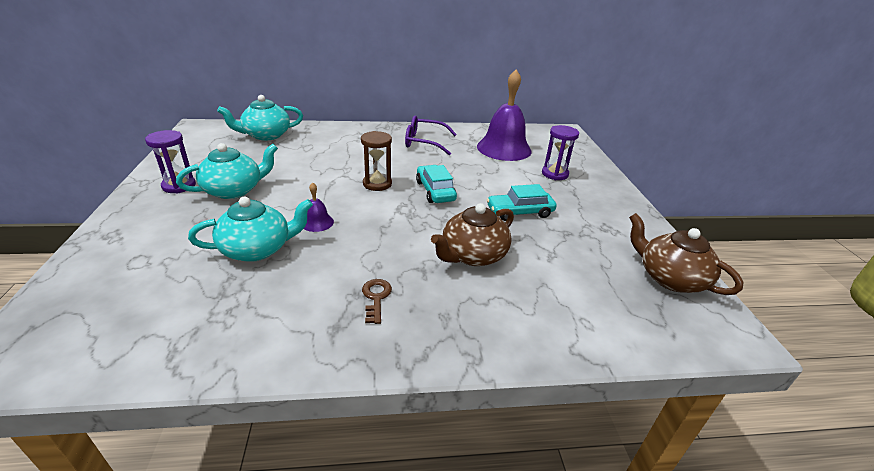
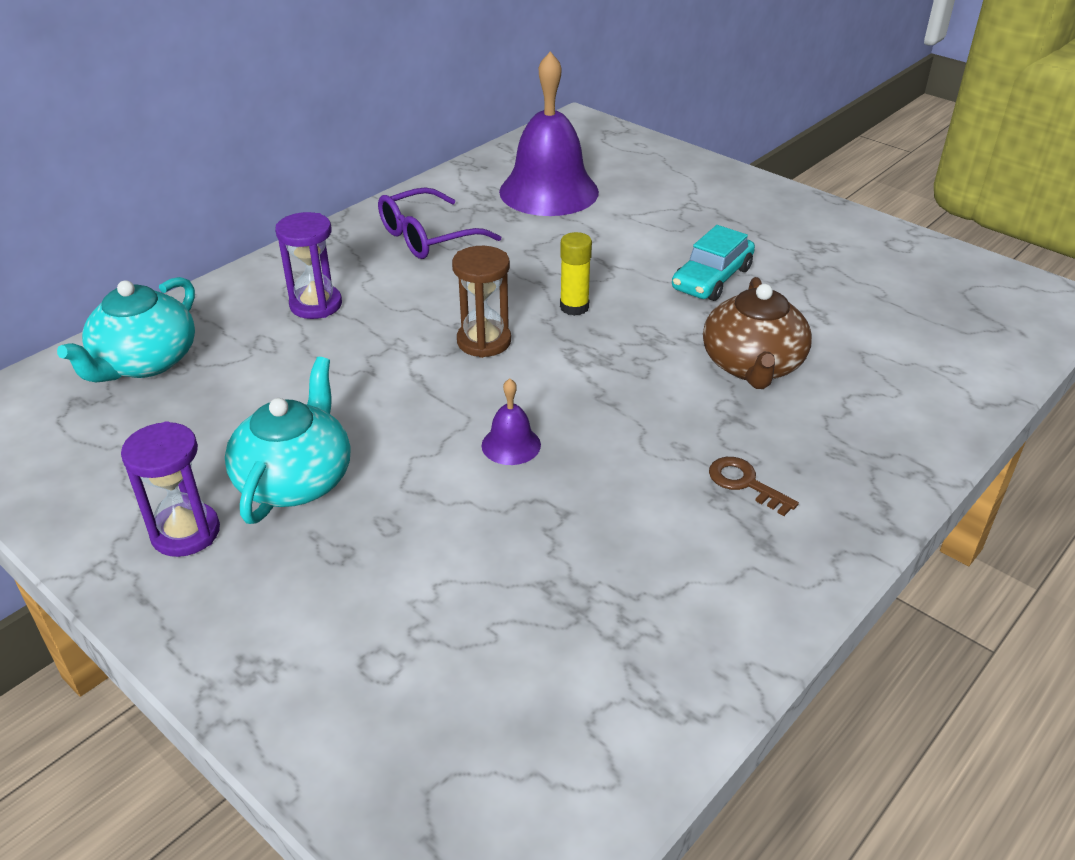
camera: 40 degrees left, 5 degrees up
(257, 249) = (507, 530): turquoise teapot -> none
(435, 191) = (574, 307): turquoise car -> yellow glue stick
(555, 174) = (666, 200): purple hourglass -> purple hourglass (316, 305)
(670, 278) = (946, 272): brown teapot -> none

